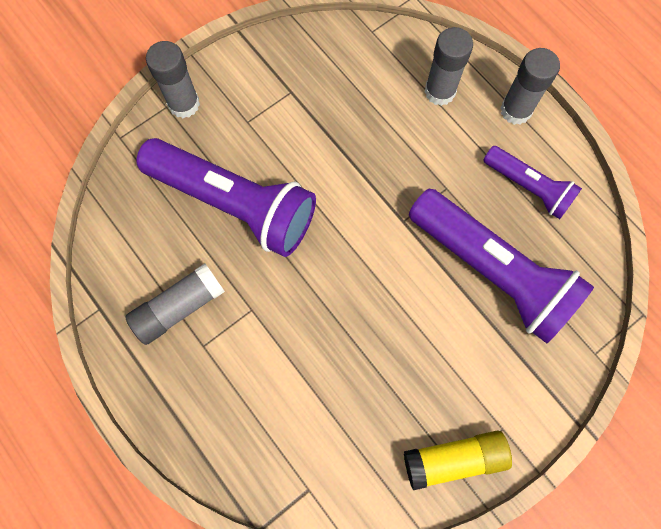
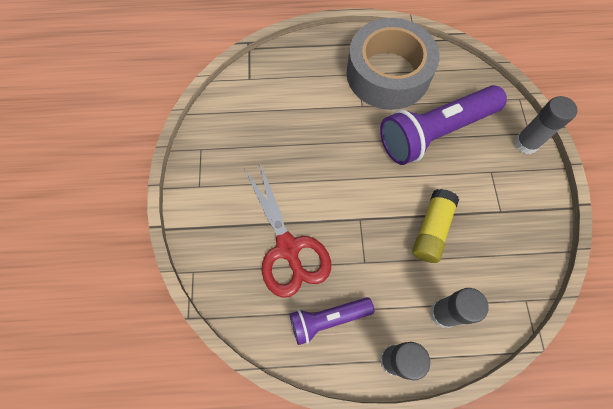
camera: 125 degrees right, 5 degrees down
(179, 307) = (388, 74): grey glue stick -> grey tape
(454, 459) = (205, 151): yellow glue stick -> yellow glue stick (431, 230)
(492, 272) = (288, 249): purple flashlight -> red scissors

